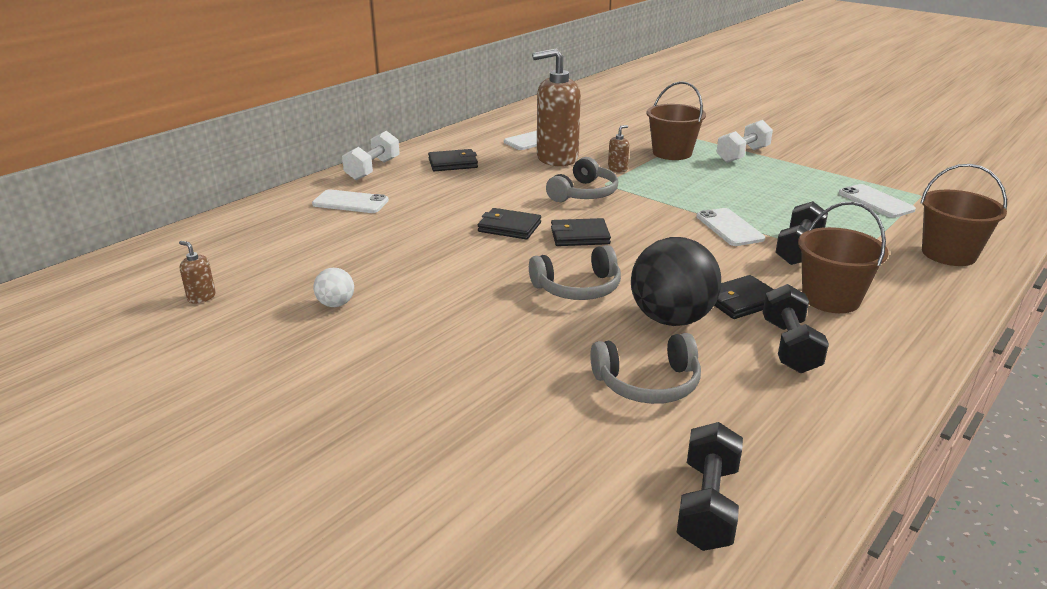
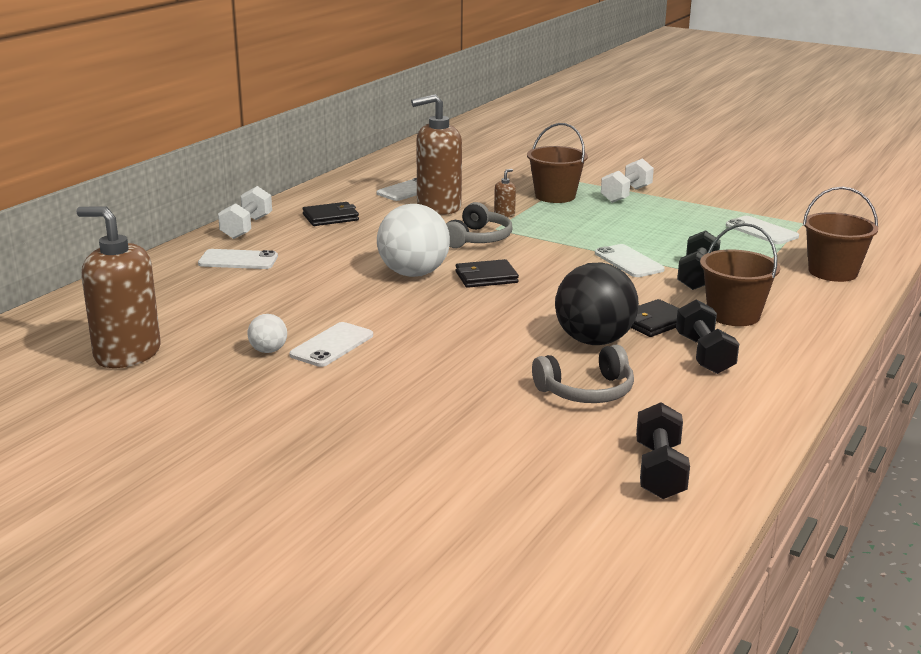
camera: 10 degrees left, 5 degrees down
(201, 297) = (127, 354): brown soap dispenser -> brown soap dispenser, size x2.49
(400, 303) = (332, 345): none -> white phone
(509, 227) = (413, 273): black wallet -> white ball
(578, 288) = (499, 321): grey headphones -> none

